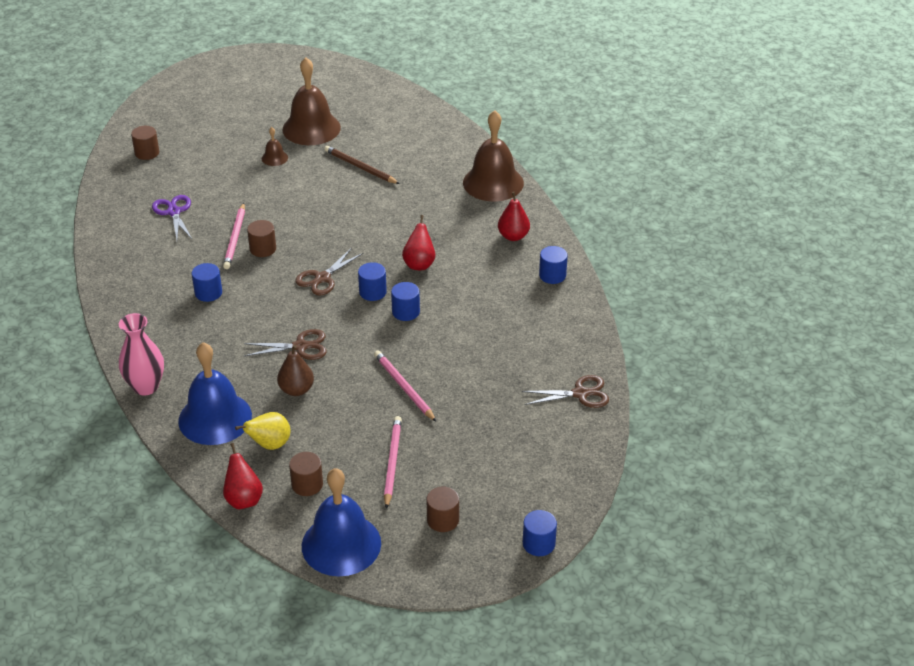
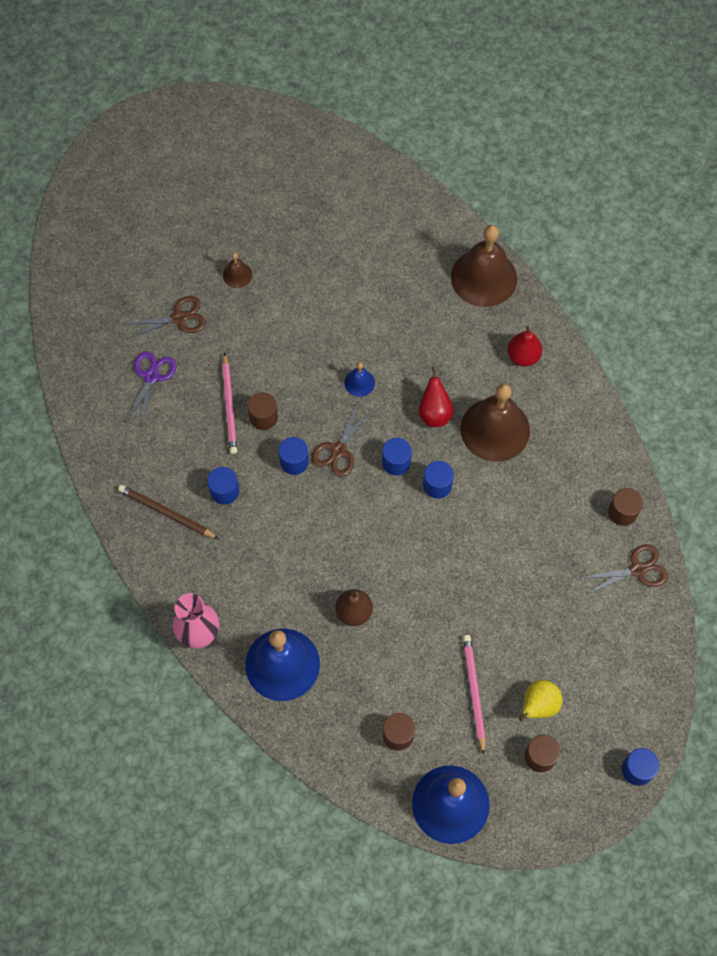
camera: 10 degrees left, 25 degrees up
(147, 153) = (93, 288): brown cylinder -> brown cylinder (622, 512)
(174, 212) = (151, 377): purple scissors -> purple scissors turned 45 degrees clockwise
(243, 499) = (341, 765): red pear -> none
(269, 444) = (347, 690): yellow pear -> yellow pear (538, 706)
(300, 346) = (342, 552): brown scissors -> brown scissors (179, 318)
(311, 128) = (265, 221): brown bell -> brown bell (495, 429)
(357, 236) = (359, 382): none -> blue bell
(360, 167) = (335, 275): brown pencil -> brown pencil (166, 513)
(404, 387) = (461, 591): pink pencil -> none
(552, 275) = (575, 408): blue cylinder -> blue cylinder (294, 461)

